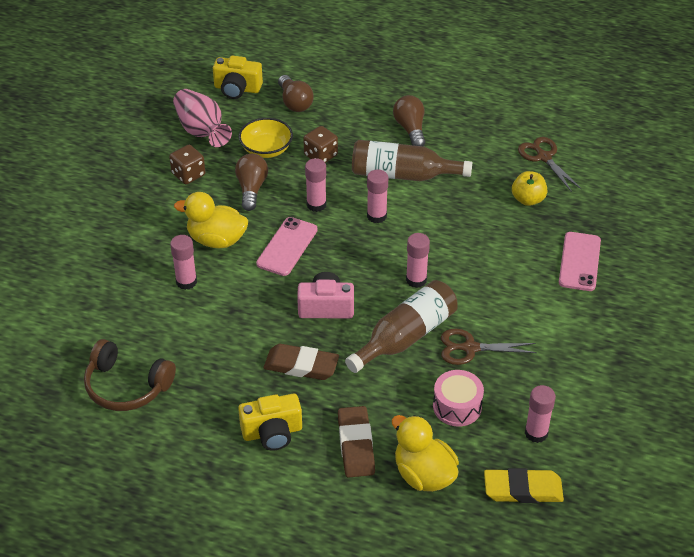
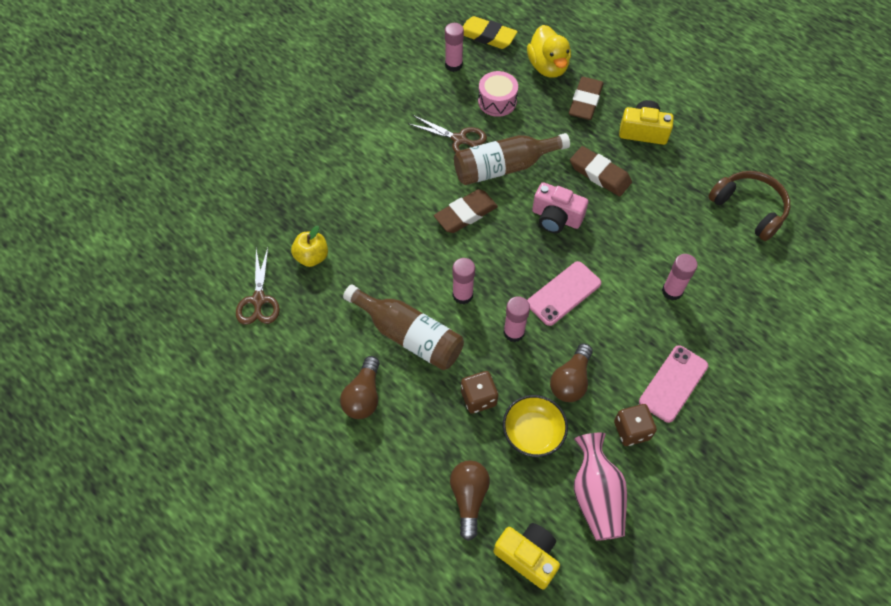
camera: 155 degrees left, 15 degrees up
(216, 240) = (628, 328): yellow duck -> none
(416, 280) = (465, 214): pink glue stick -> brown eraser
(579, 262) = (318, 178): pink phone -> pink phone (673, 383)

